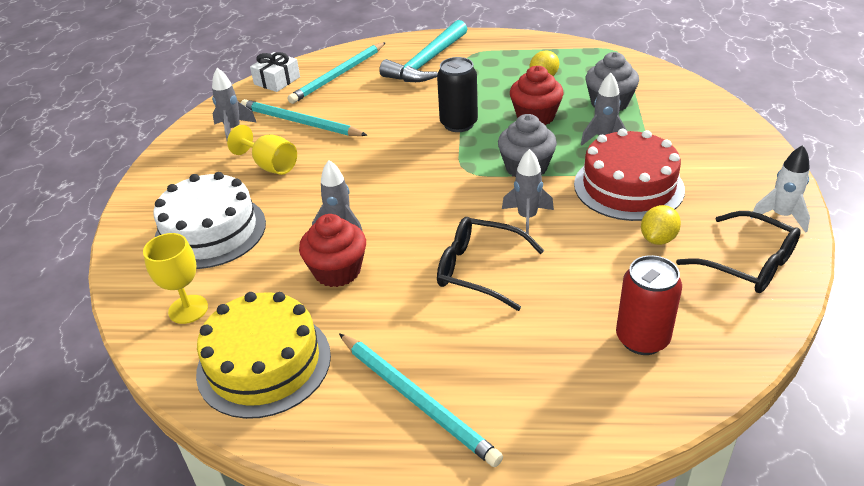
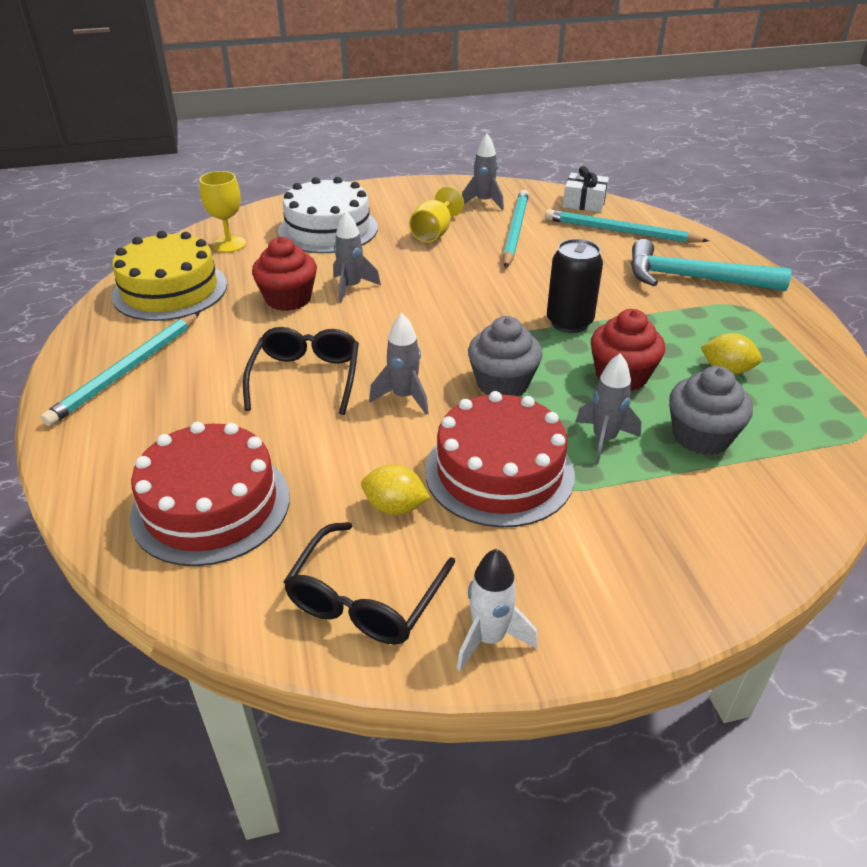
camera: 70 degrees right, 0 degrees up
(642, 339) = (211, 505): red can -> red cake

